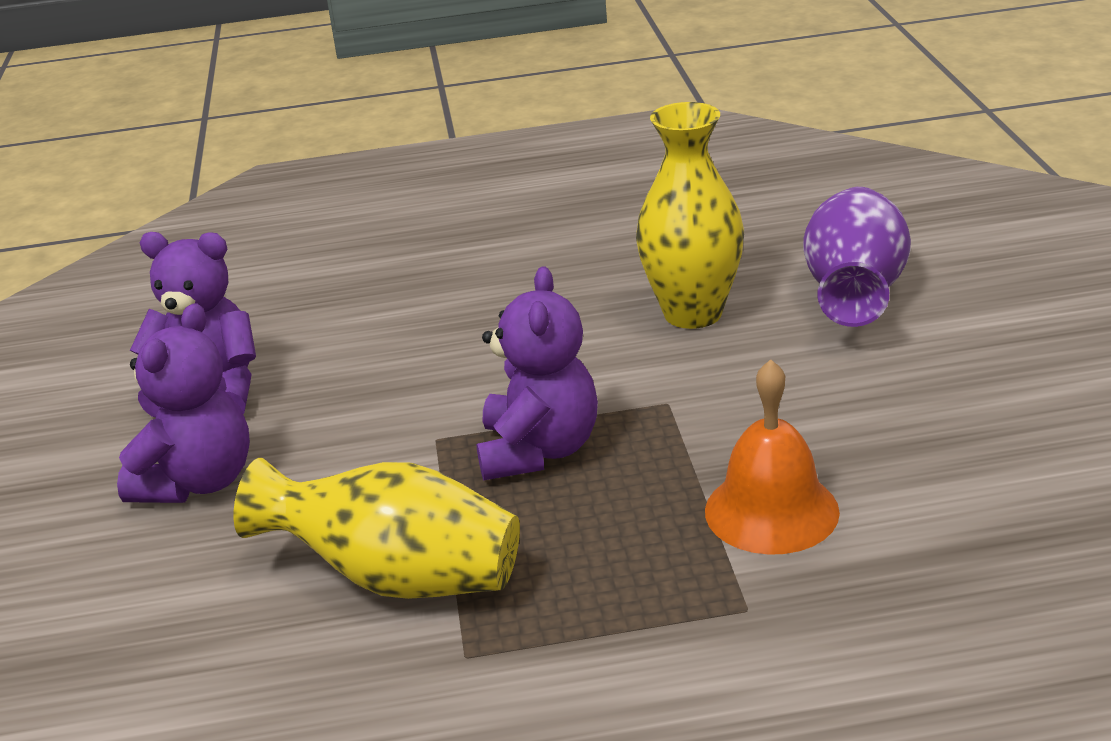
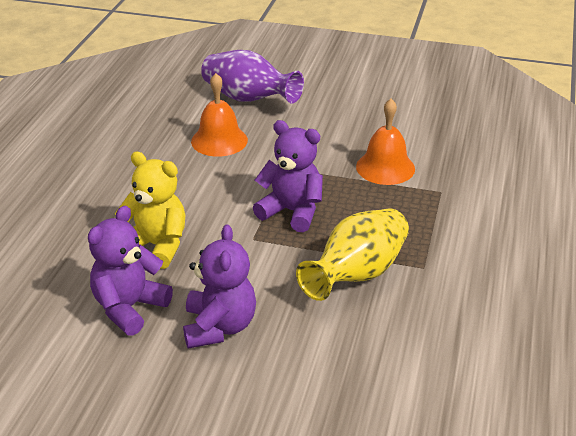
camera: 70 degrees left, 5 degrees up
(198, 482) = (219, 327): purple teddy bear -> purple teddy bear turned 45 degrees clockwise
(365, 362) = (156, 246): none -> yellow teddy bear
(693, 313) = (219, 140): yellow vase -> orange bell

